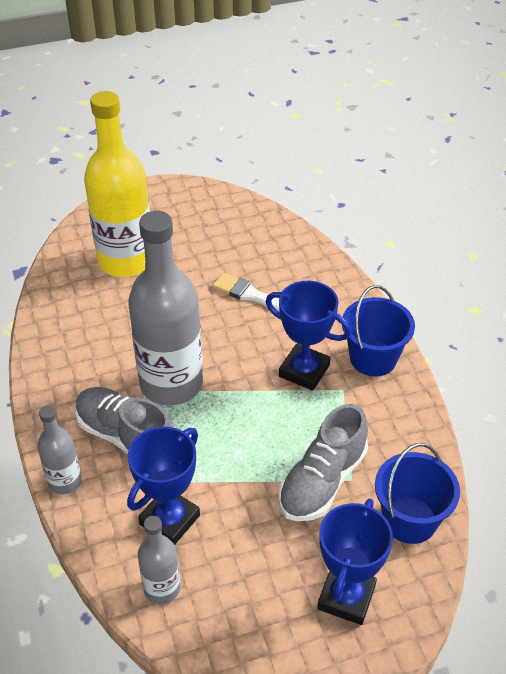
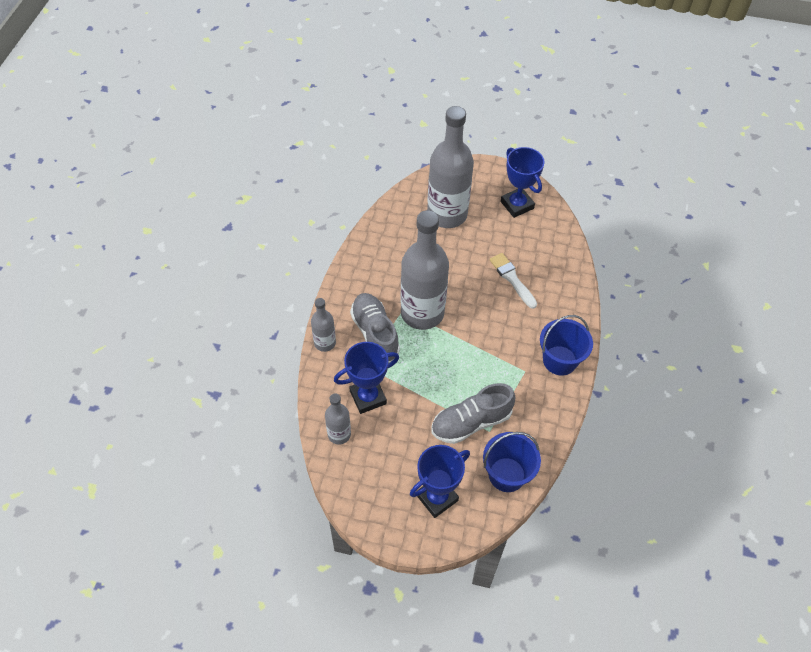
camera: 30 degrees right, 10 degrees up
(126, 261) = (447, 214): yellow bottle -> grey bottle
(304, 371) = (509, 346): blue trophy -> blue trophy (517, 205)

